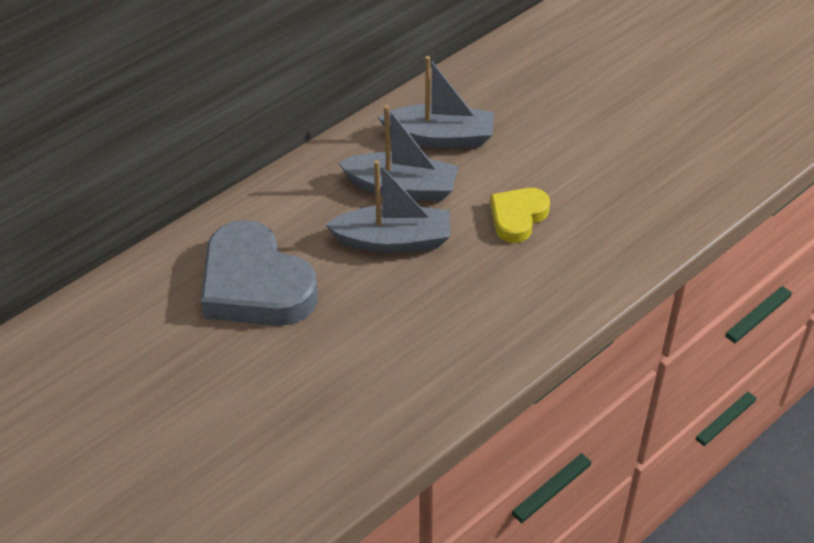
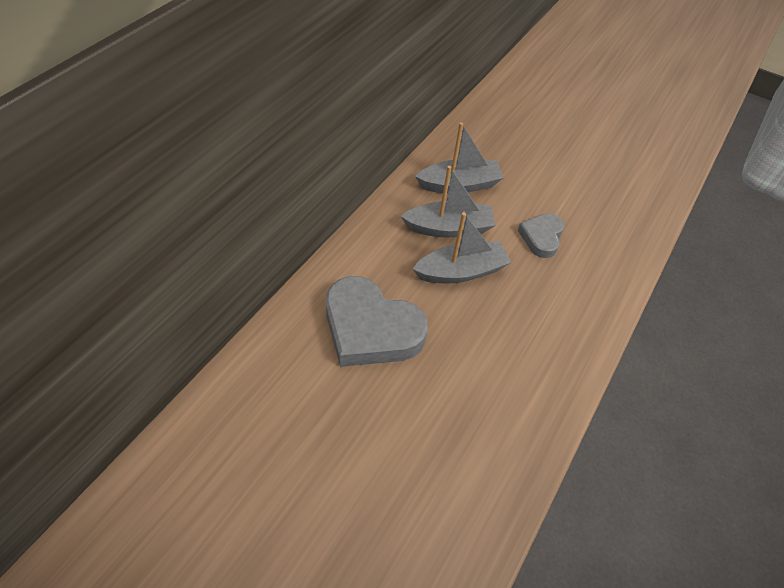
camera: 20 degrees left, 5 degrees up
(518, 217) = (541, 237): yellow heart -> grey heart

